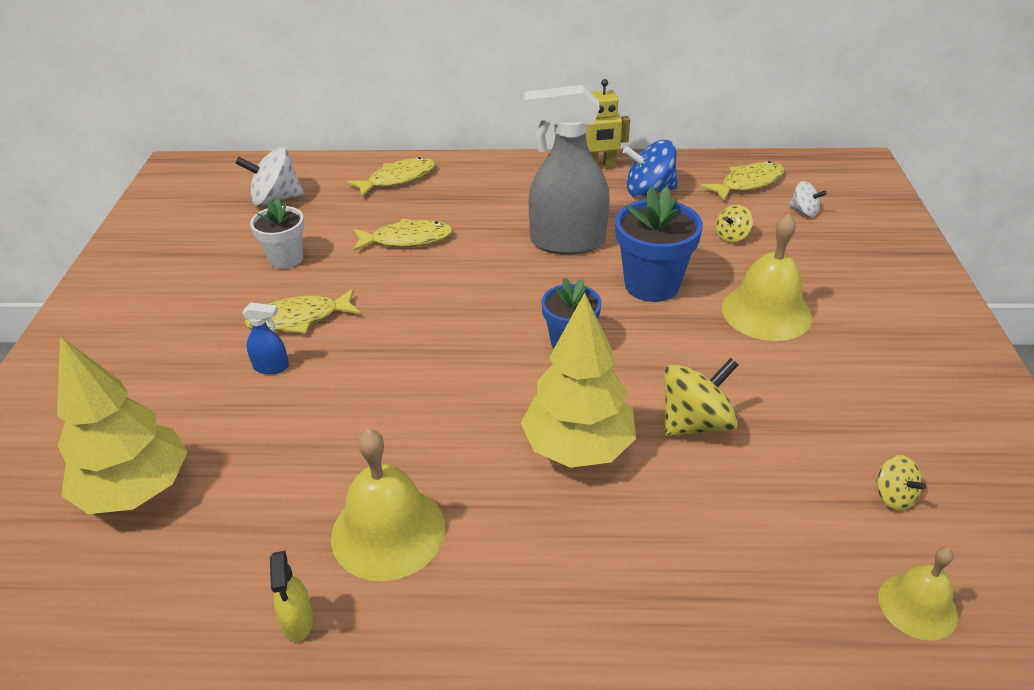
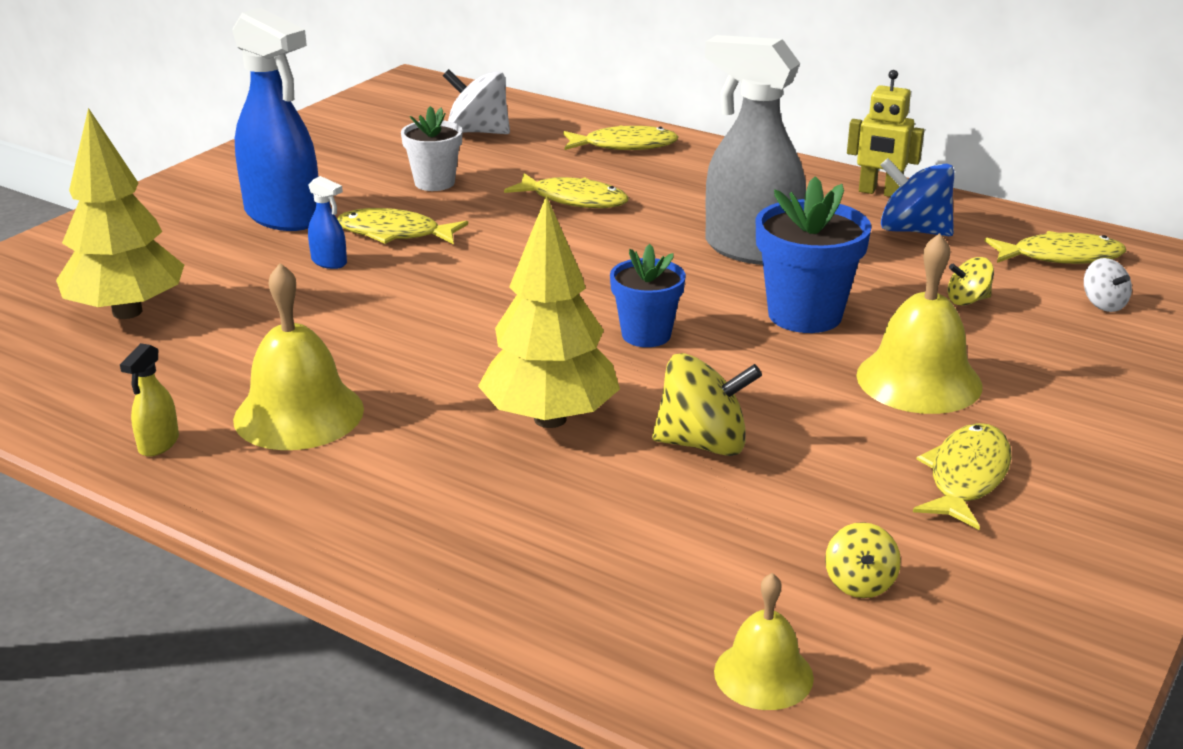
camera: 30 degrees right, 10 degrees down
(189, 335) = (283, 216): none -> blue spray bottle
(864, 379) = (966, 477): none -> yellow fish

